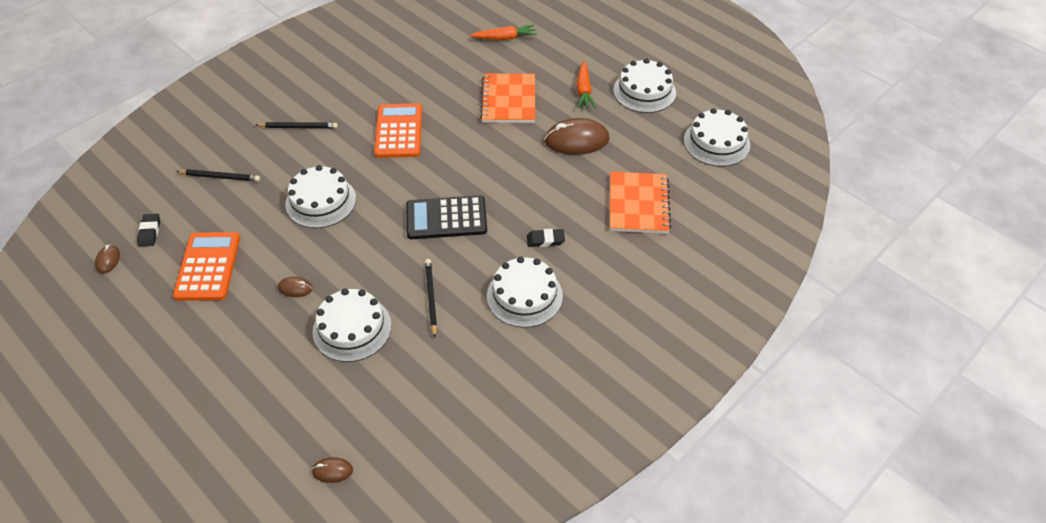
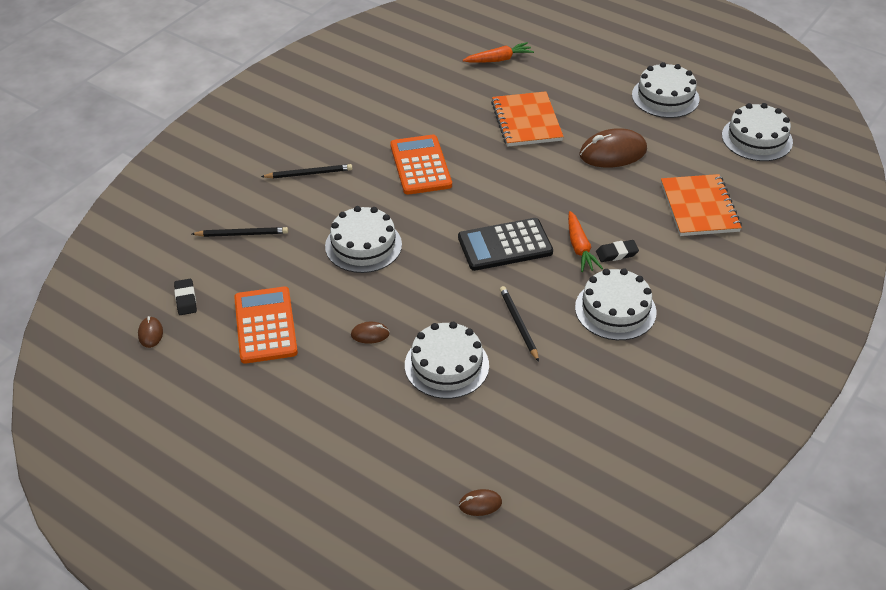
camera: 10 degrees left, 5 degrees down
(584, 90) = (602, 103): orange carrot -> orange carrot (579, 248)

